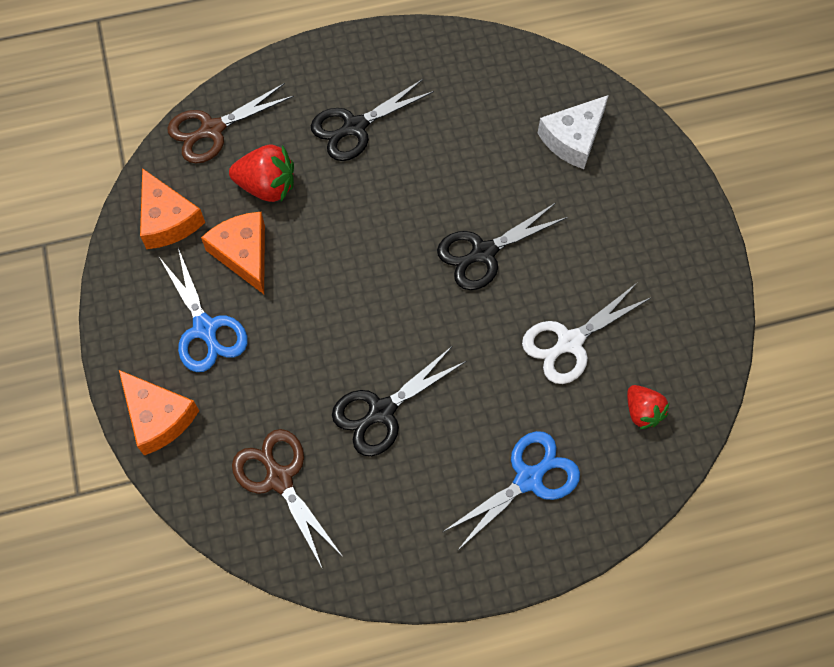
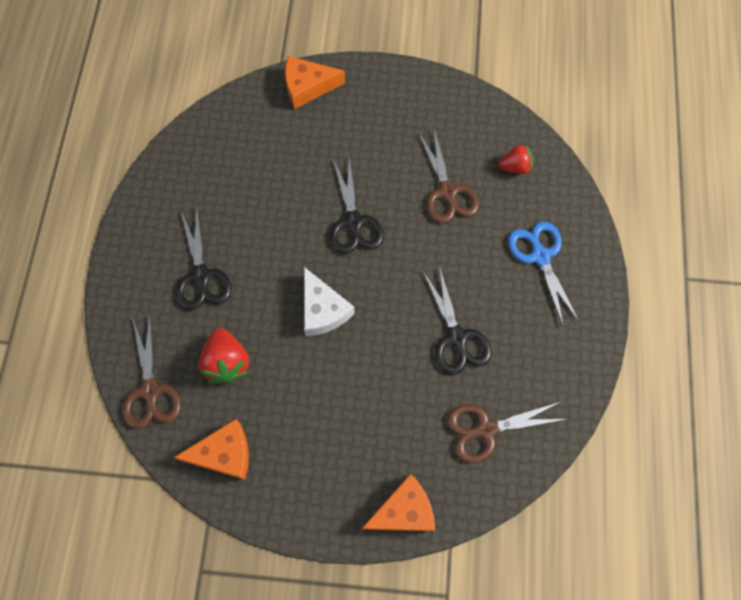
camera: 70 degrees left, 5 degrees up
(205, 329) = (339, 450): blue scissors -> none
(243, 254) = (282, 400): orange cheese -> orange cheese (307, 87)
(267, 186) = (227, 362): red strawberry -> red strawberry turned 135 degrees clockwise
(570, 342) = (447, 192): white scissors -> brown scissors
(573, 138) = (283, 126): white cheese -> white cheese (323, 310)

